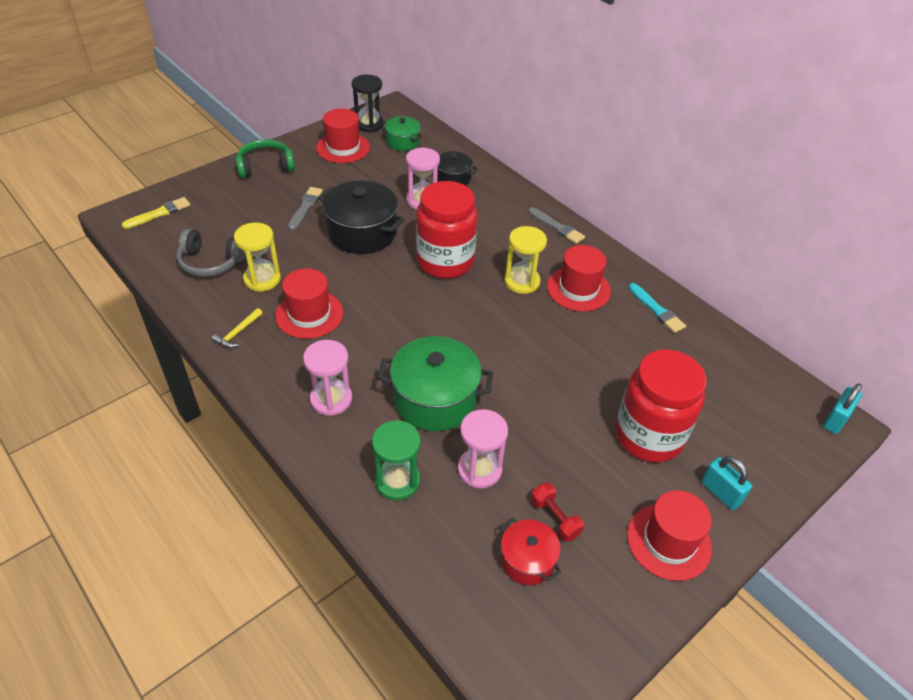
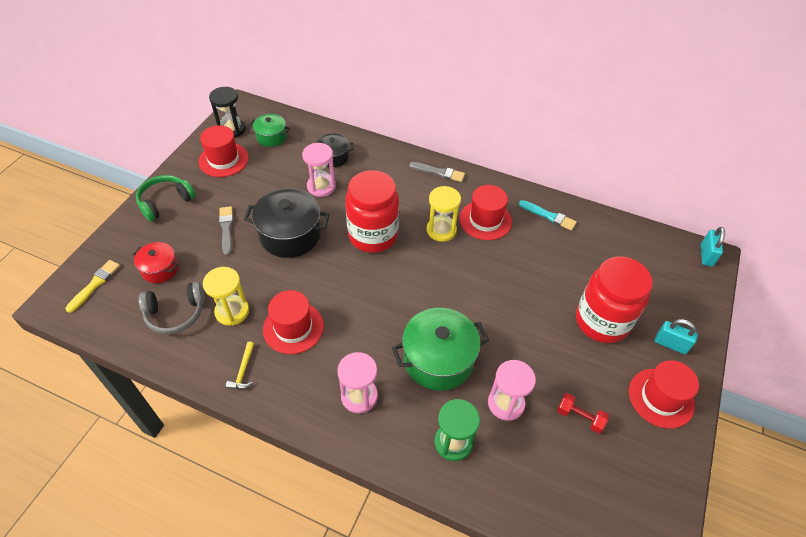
camera: 25 degrees left, 5 degrees up
(527, 560) = (581, 460): red pot -> red pot (160, 269)

